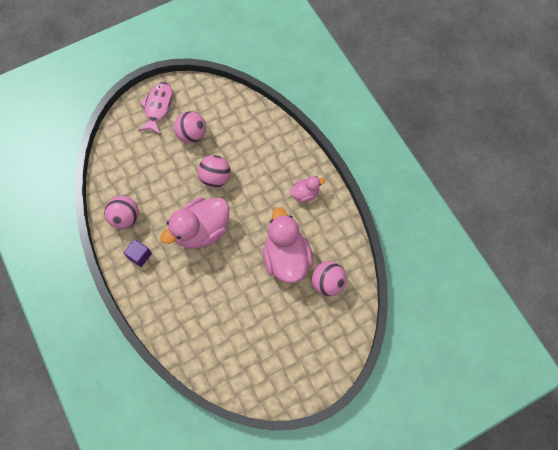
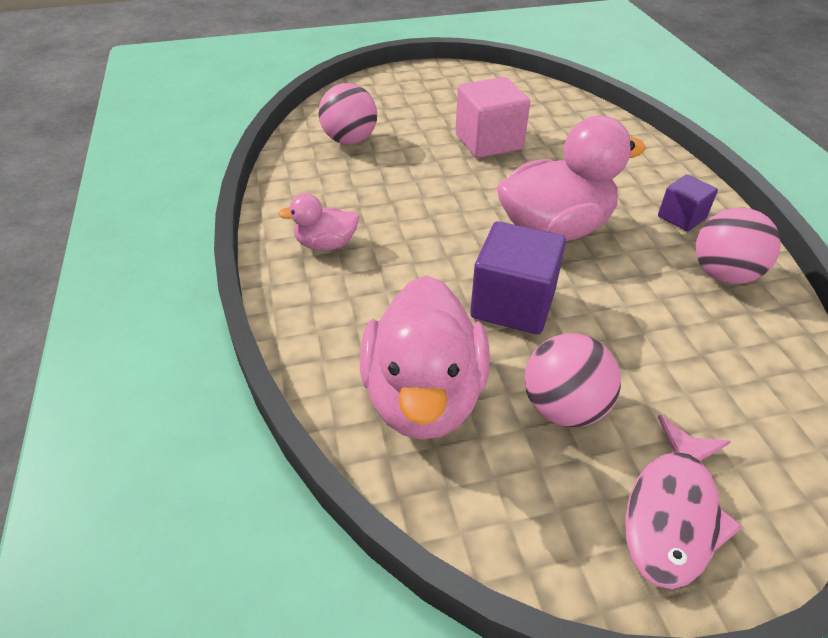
camera: 165 degrees left, 25 degrees down
(215, 178) = (513, 304): pink ball -> purple cube
(246, 302) = (488, 142): none -> pink cube
(286, 258) = (404, 173): pink duck -> pink duck (424, 396)

